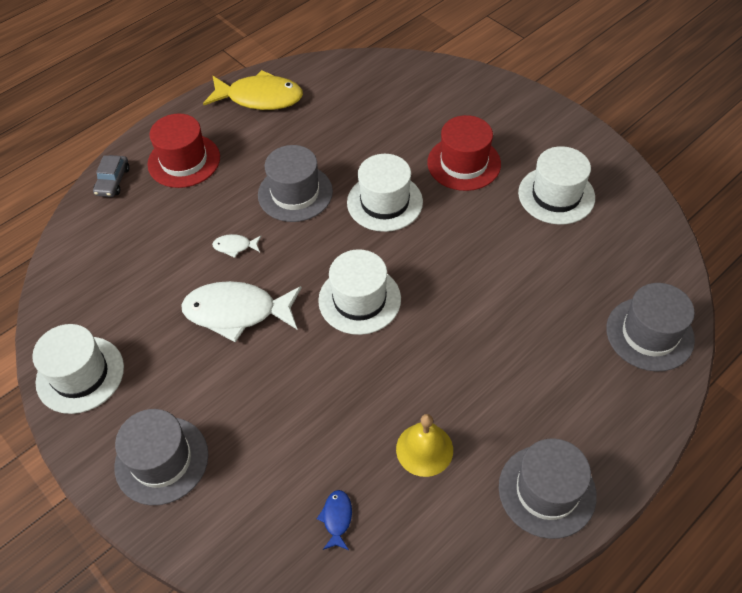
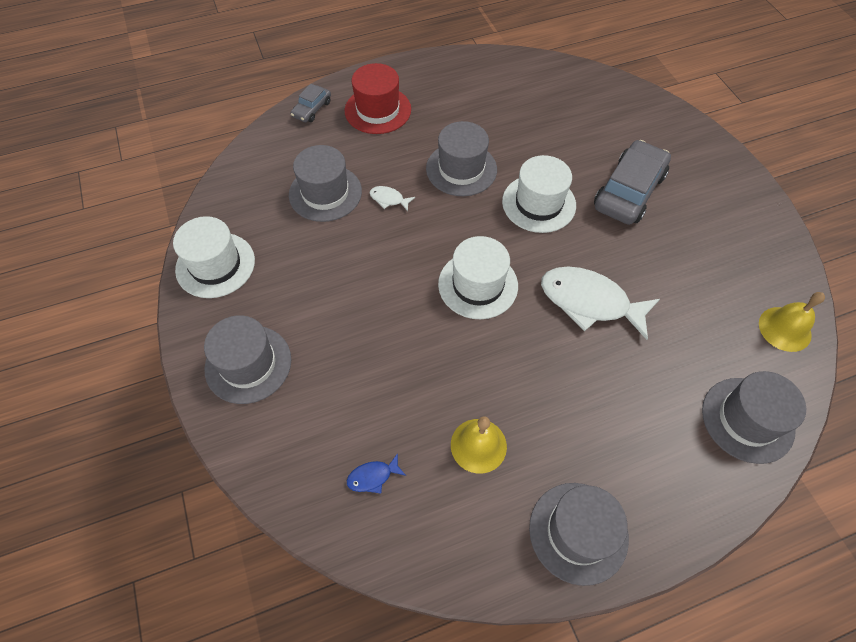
camera: 20 degrees right, 5 degrees up
(166, 262) = (325, 193): none -> grey hat
(237, 312) = (366, 258): white fish -> white fish (590, 302)
(260, 98) = (466, 74): yellow fish -> none
(337, 518) = (373, 477): blue fish -> blue fish turned 135 degrees counterclockwise
(464, 163) = (629, 191): red hat -> grey car
(556, 195) = (708, 251): white hat -> none
(649, 242) = (784, 329): none -> yellow bell

